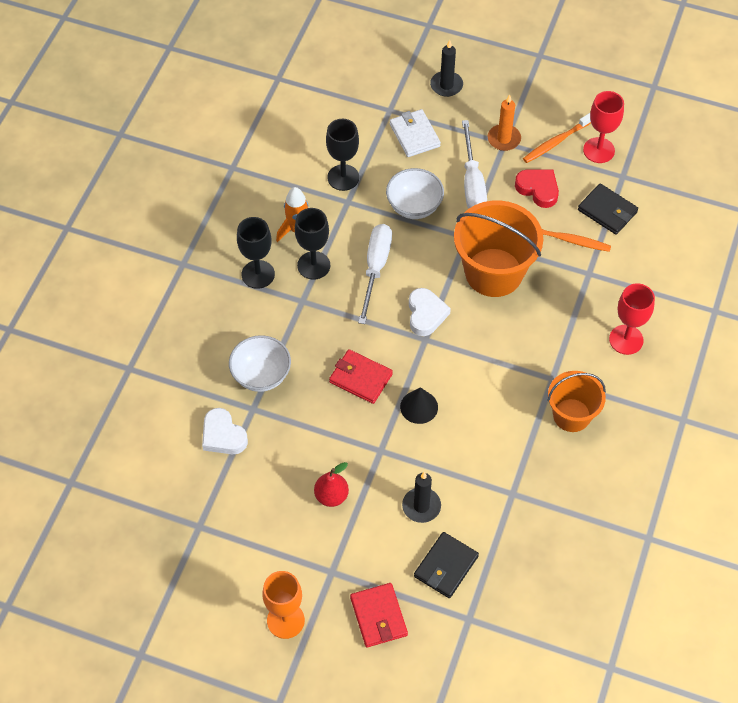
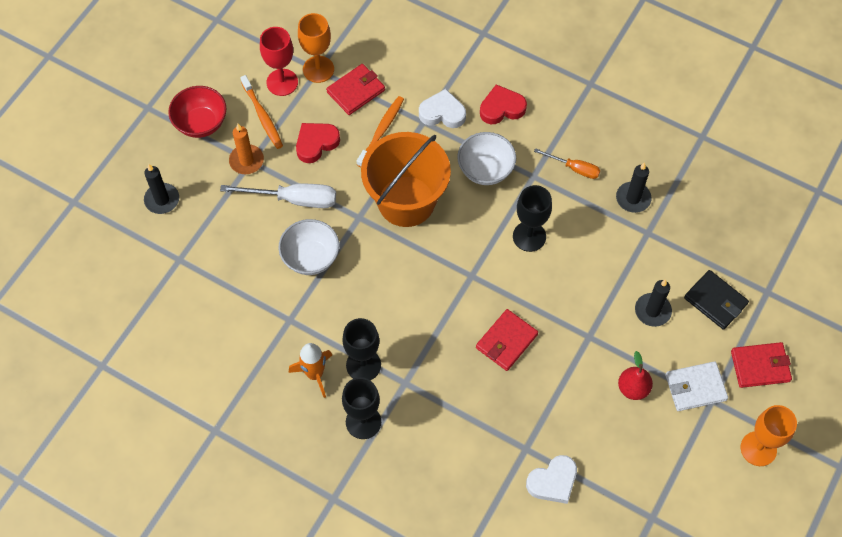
camera: 80 degrees left, 5 degrees up
(261, 375) = (488, 435): white bowl -> white bowl (485, 170)
(343, 177) = (257, 319): black goblet -> black goblet (529, 236)
(375, 268) = (379, 306): white screwdriver -> none
(414, 135) = (220, 241): white wallet -> white wallet (695, 387)
(419, 407) = (546, 294): black cone -> none
(426, 314) = (443, 270): white heart -> white heart (442, 113)
(534, 97) = (201, 123): none -> red bowl
(550, 475) = (633, 198): none -> black candle
(571, 415) = (574, 168): orange bucket -> orange screwdriver
(607, 211) = (356, 91): black wallet -> red wallet
(623, 176) = (318, 69): none -> orange goblet
(626, 340) = (501, 108): red goblet -> red heart

